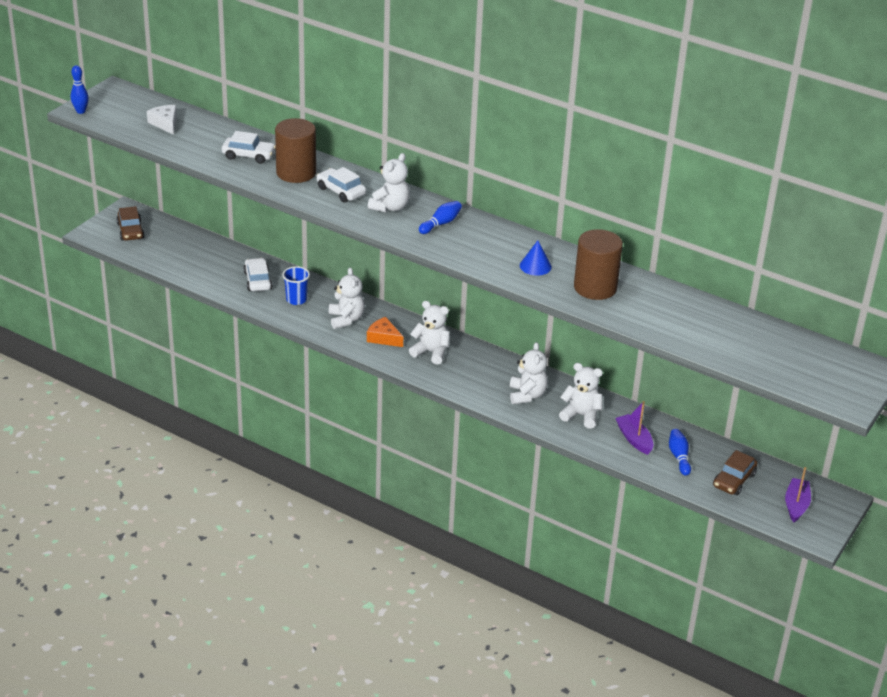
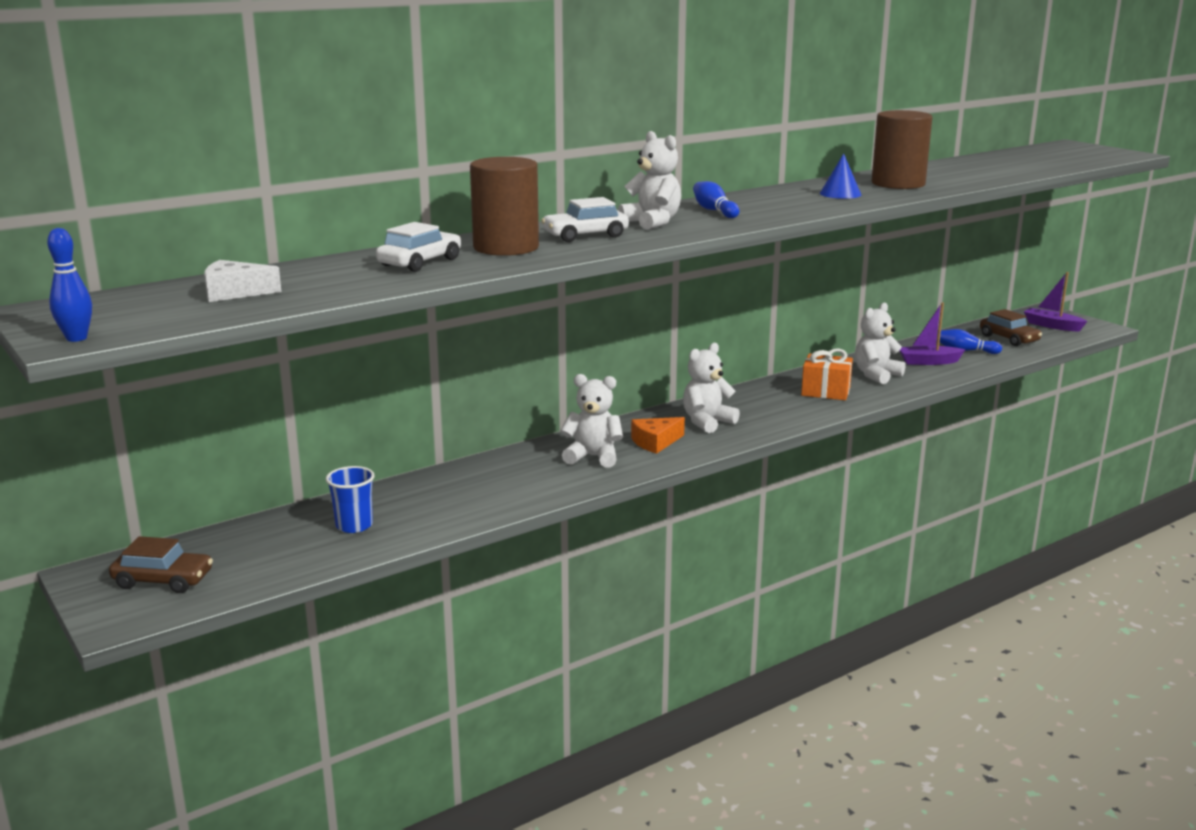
camera: 65 degrees left, 15 degrees down
(257, 281) = (437, 498): white car -> none
(296, 299) = (515, 480): blue cup -> blue cup (354, 525)
(527, 395) = (825, 391): white teddy bear -> orange gift

